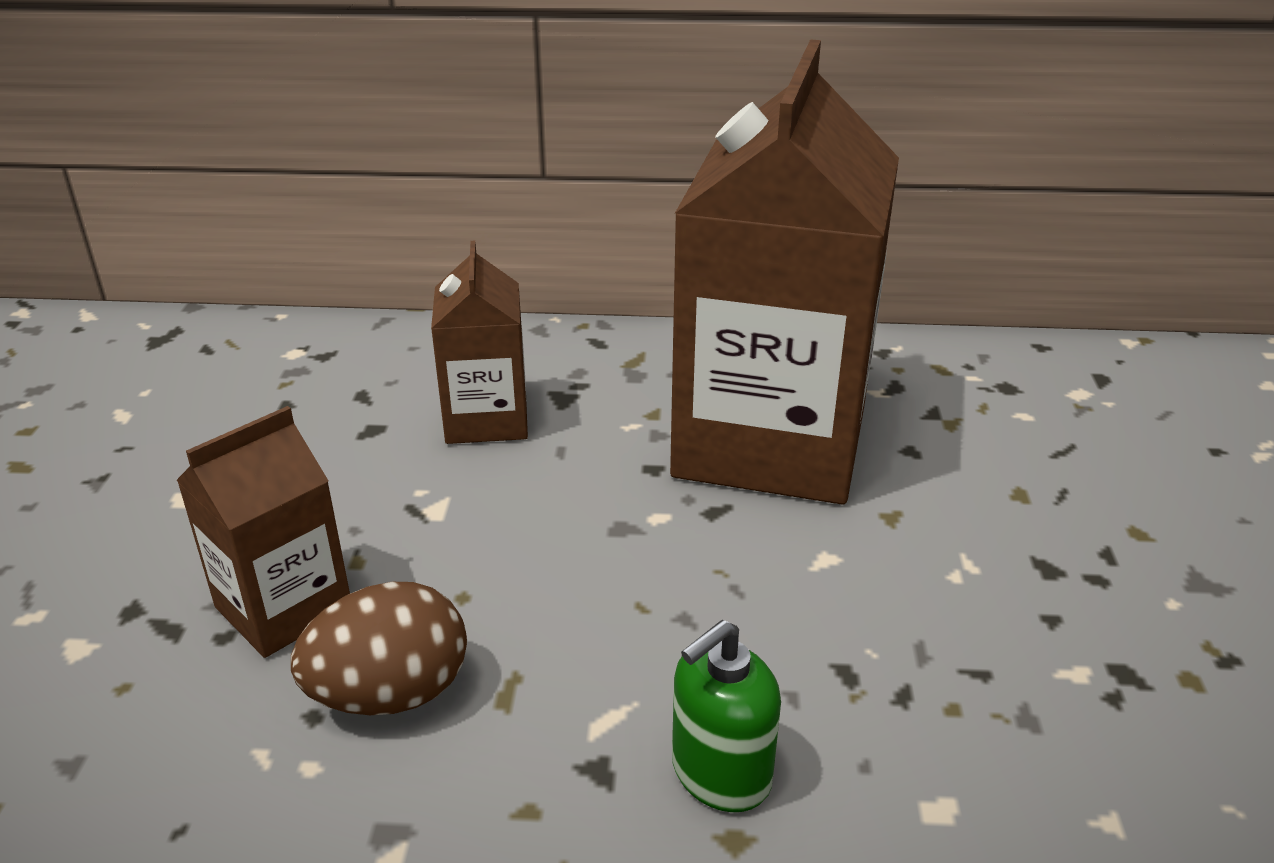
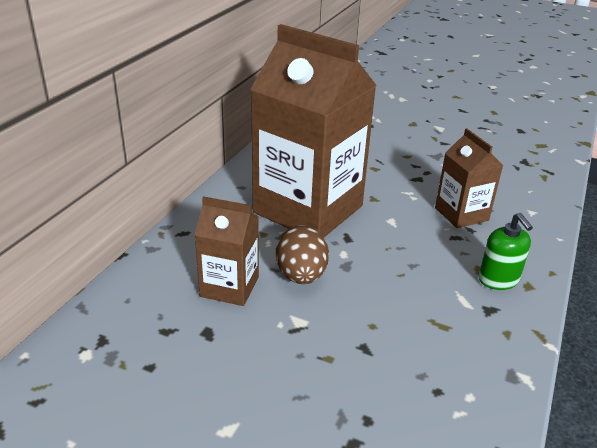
camera: 70 degrees left, 0 degrees up
(283, 607) = (355, 392): brown carton -> brown carton (461, 214)
(390, 694) = (432, 361): brown egg -> brown egg (301, 276)

